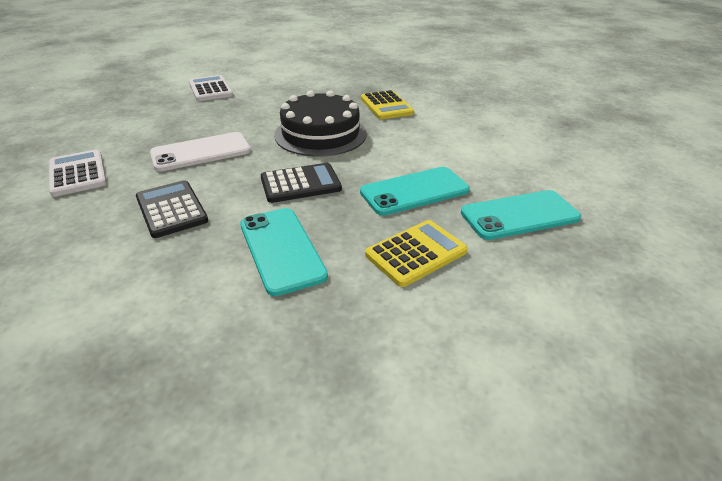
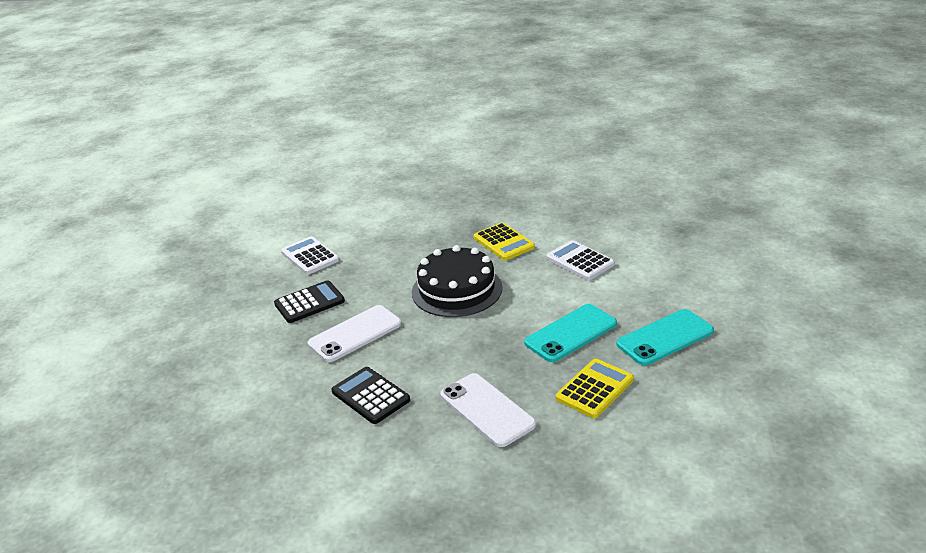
camera: 10 degrees left, 5 degrees down
(78, 174) = (255, 381): white calculator -> white calculator (580, 261)
(281, 249) = (487, 410): turquoise phone -> white phone
(300, 184) = (468, 347): black calculator -> black calculator (309, 303)

